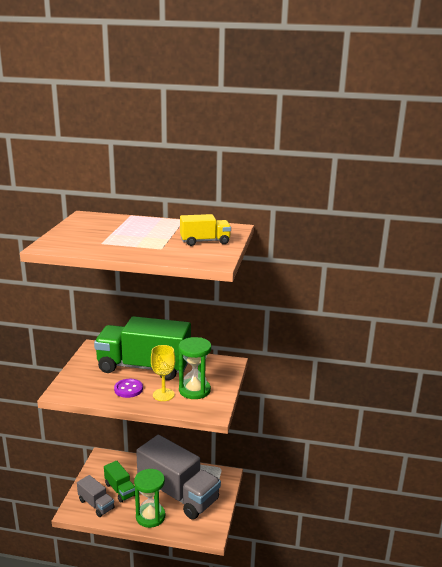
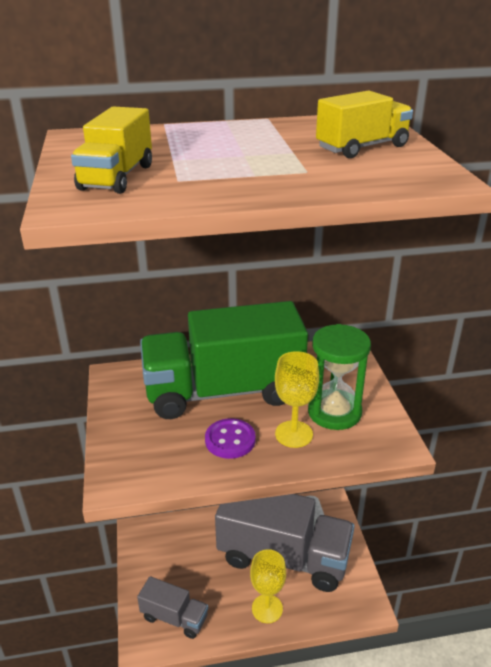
camera: 20 degrees left, 10 degrees up
(78, 238) = (117, 177): none -> yellow truck
(120, 490) = (196, 579): green truck -> none
(150, 516) = (267, 608): green hourglass -> yellow goblet

